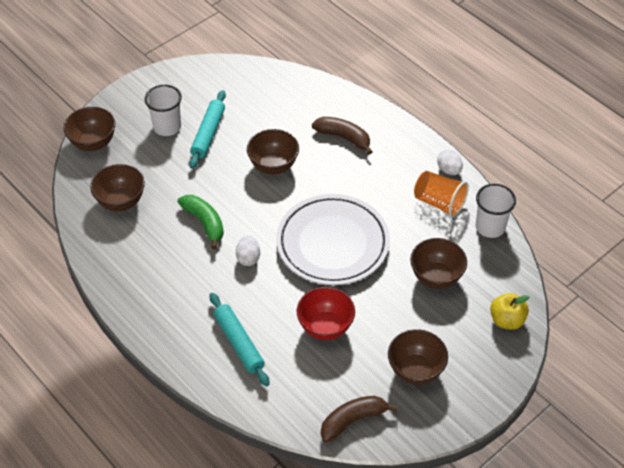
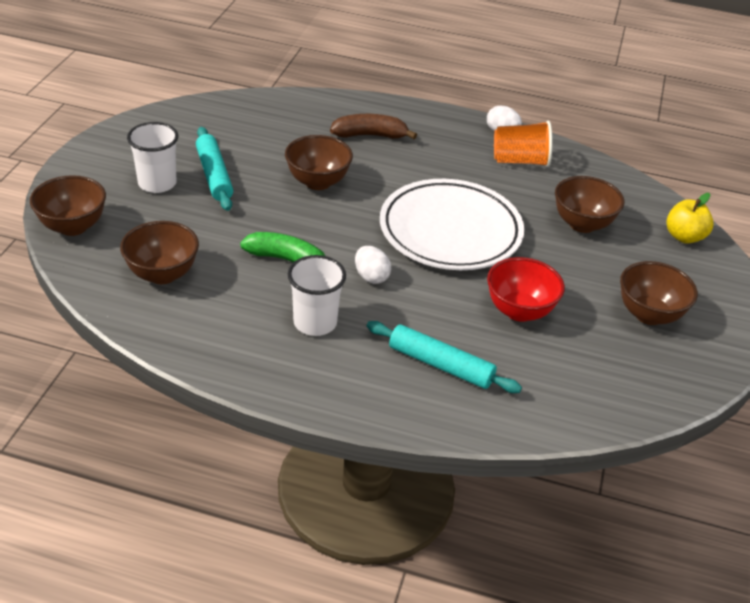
camera: 35 degrees left, 10 degrees down
(353, 420) = (638, 389): brown banana -> none
(490, 227) = (587, 165): white cup -> white cup (315, 322)

